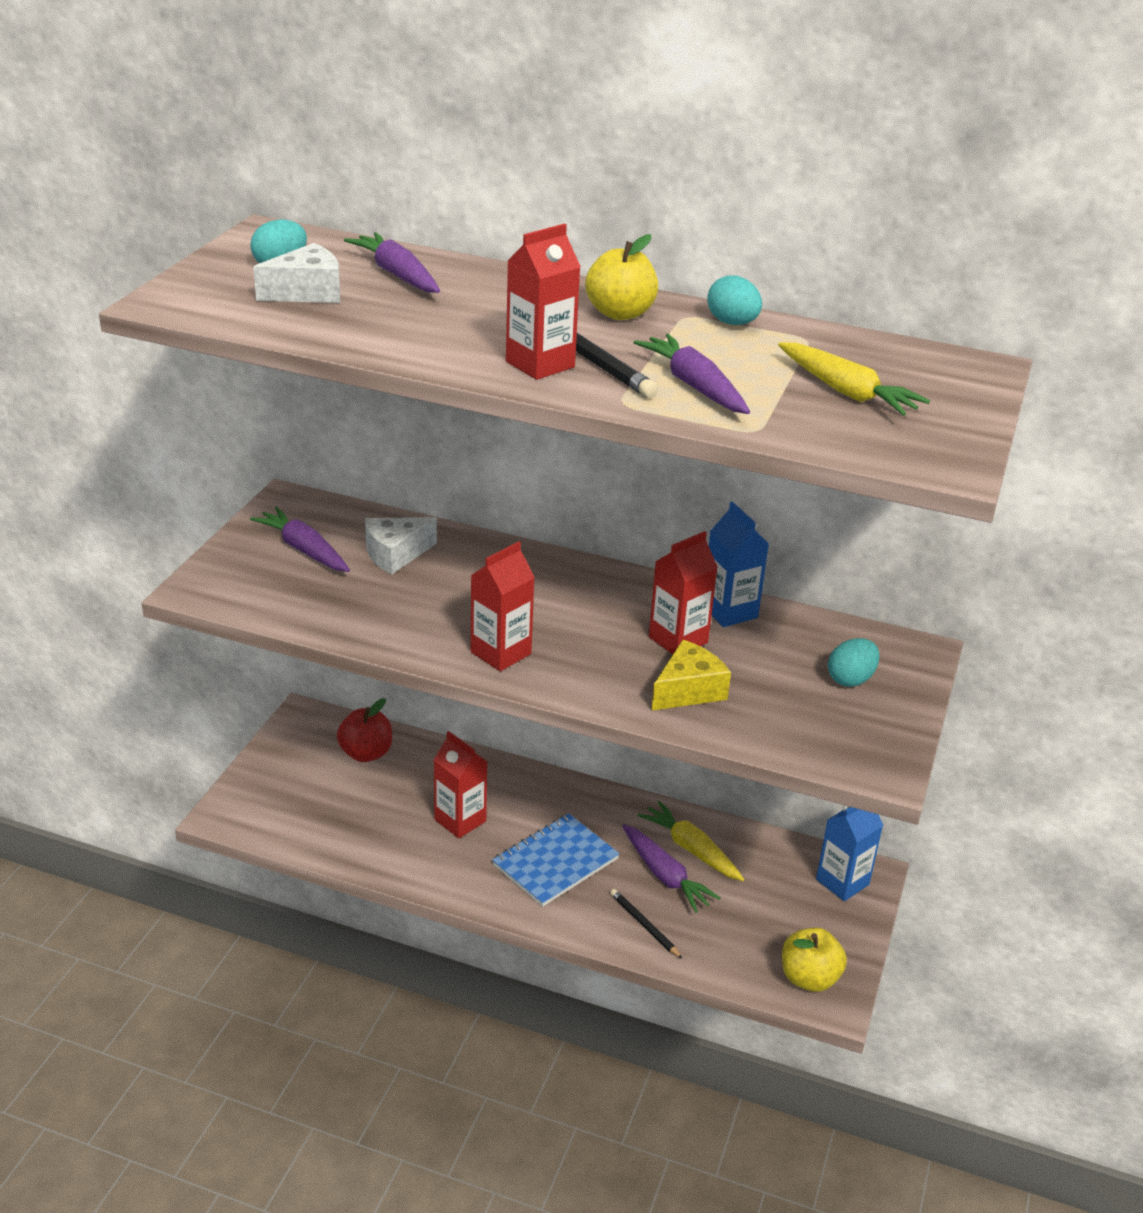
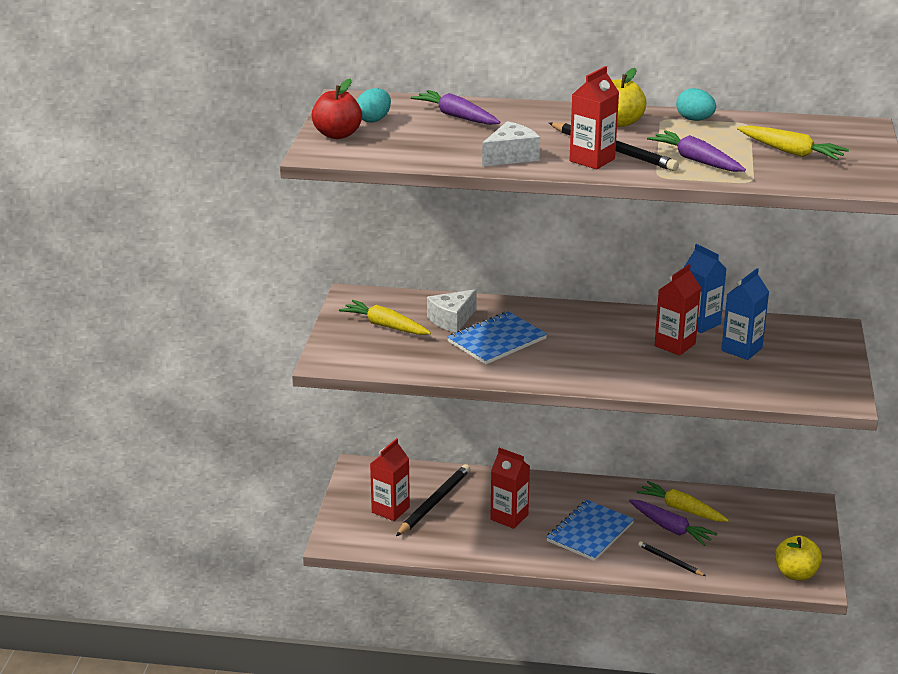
camera: 10 degrees left, 5 degrees down
(304, 550) = (385, 326): purple carrot -> yellow carrot
(307, 292) = (407, 135): white cheese -> white cheese (511, 156)
(366, 753) = (418, 485): red apple -> red apple (337, 134)
(374, 782) = (434, 502): none -> black pencil
(438, 594) = (497, 340): none -> blue notebook
(501, 653) = (561, 370): red carton -> red carton (390, 510)
(688, 690) = (697, 374): yellow cheese -> none
(842, 882) = (794, 512): blue carton -> blue carton (741, 349)
(850, 679) = (799, 352): turquoise egg -> none

